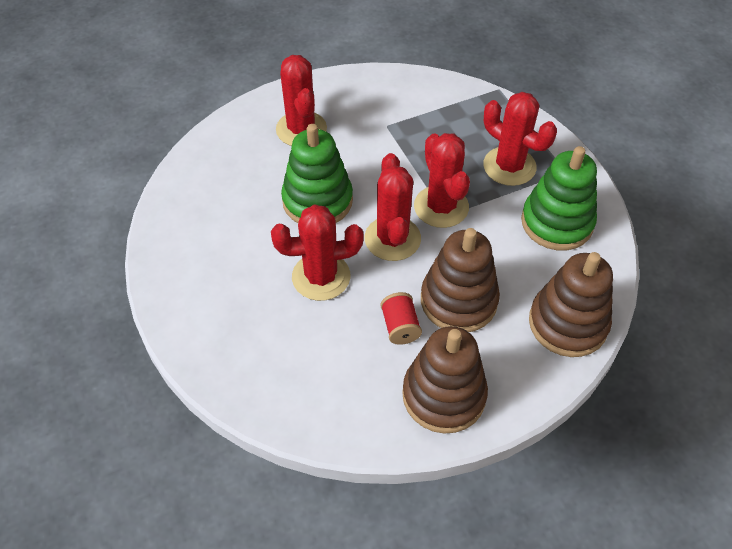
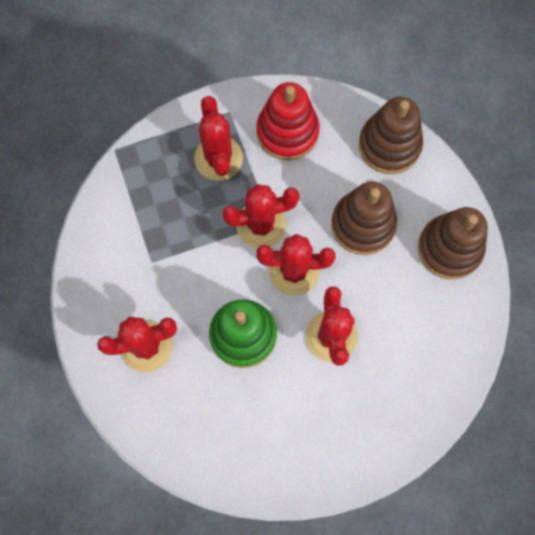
camera: 85 degrees left, 20 degrees up
(400, 326) = (386, 274): red spool -> none
(509, 166) = (218, 158): red cactus -> red cactus turned 60 degrees counterclockwise
(557, 222) = (287, 132): green stacking toy -> red stacking toy

